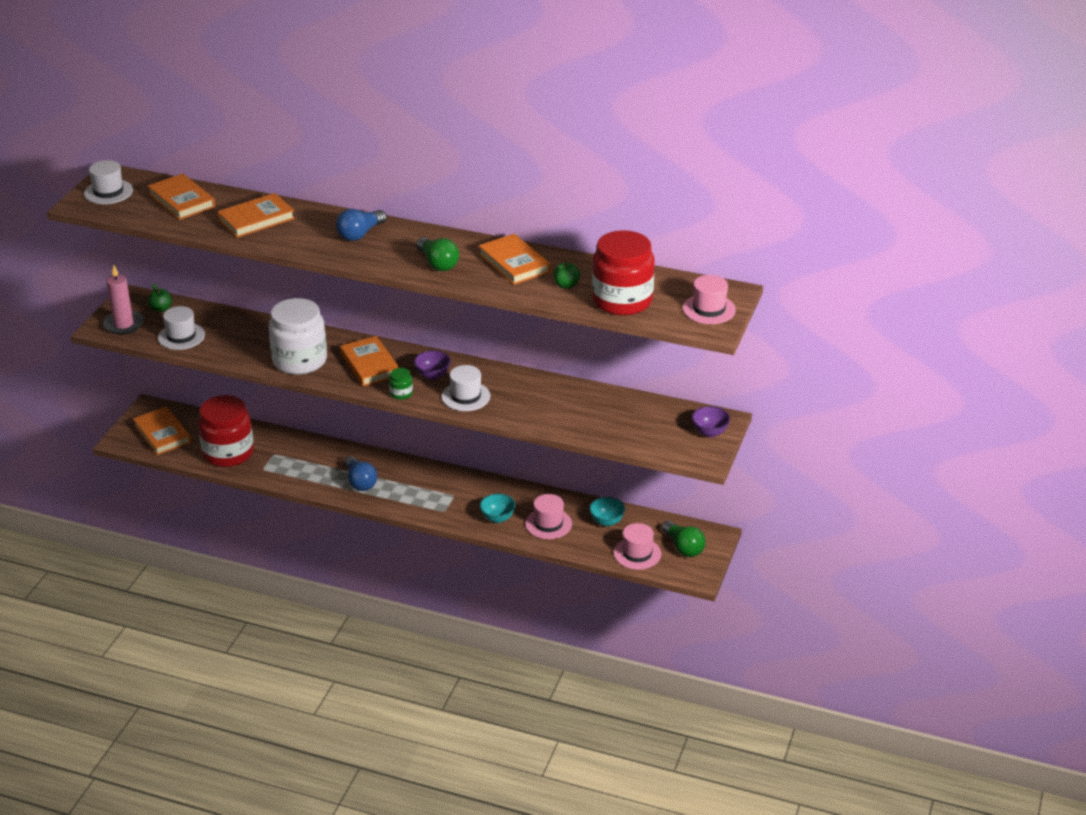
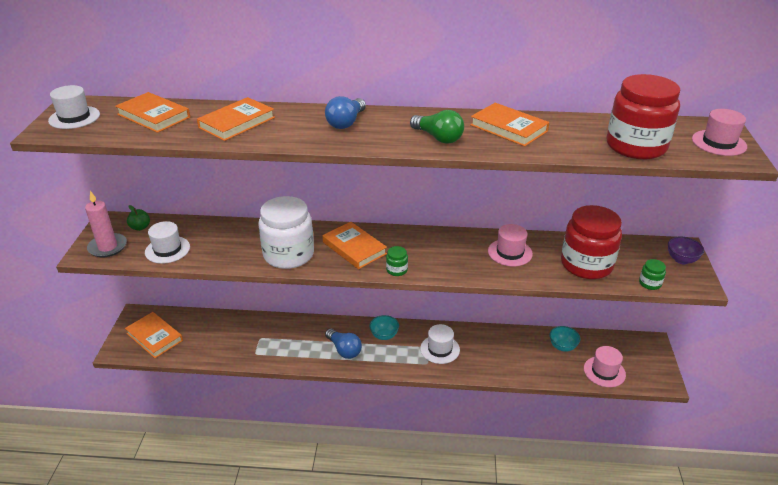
camera: 15 degrees left, 0 degrees up
(228, 453) = (219, 344): red jar -> red jar (586, 264)
(432, 375) = (415, 248): purple bowl -> none
(466, 396) = (455, 263): white hat -> white hat (440, 349)
(497, 518) = (474, 361): turquoise bowl -> turquoise bowl (384, 335)
(548, 524) = (518, 358): pink hat -> pink hat (510, 252)
(566, 285) = (573, 140): green apple -> none
(654, 449) = (650, 283): none -> green jar
(683, 547) = (636, 358): green light bulb -> none

